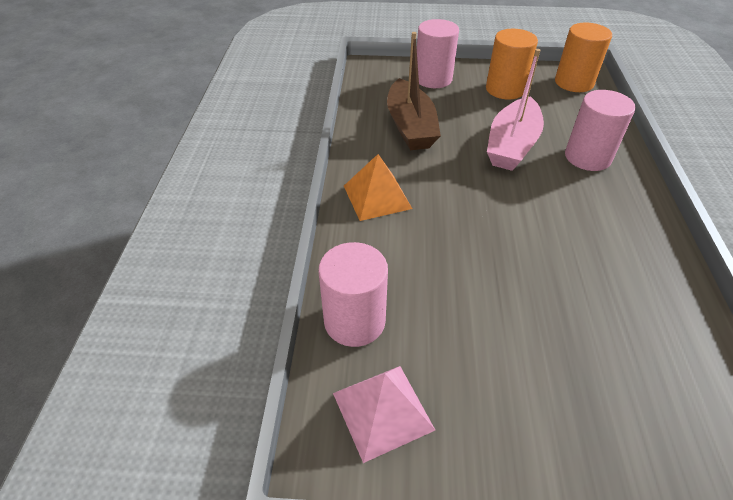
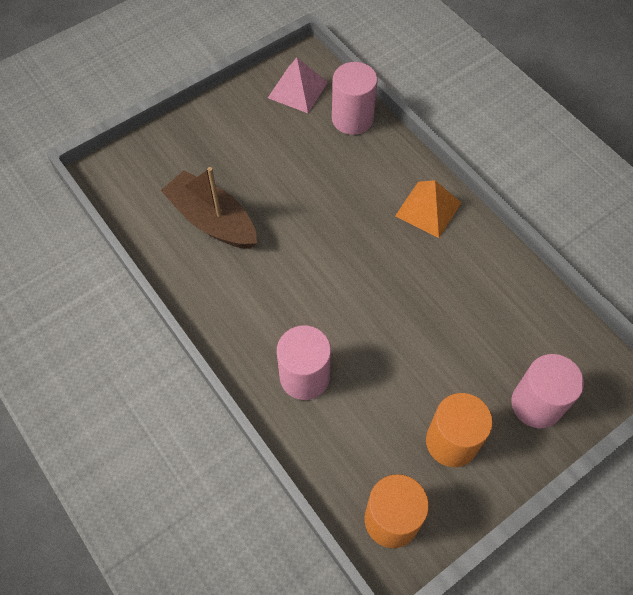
camera: 140 degrees right, 15 degrees up
(410, 126) = (482, 306): brown boat -> brown boat (212, 220)
(512, 145) = (378, 345): pink boat -> none

